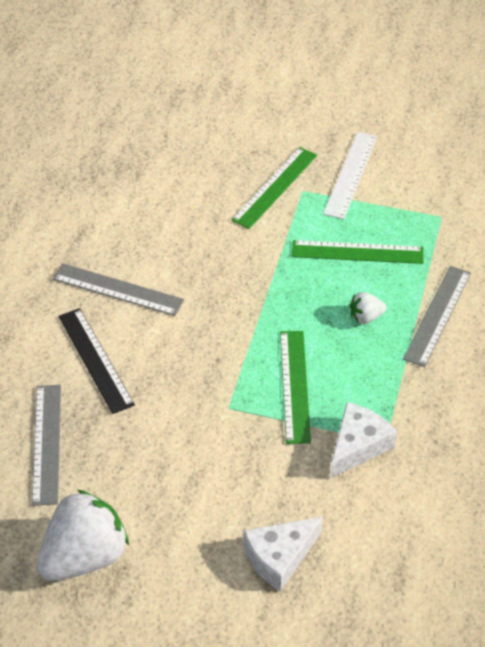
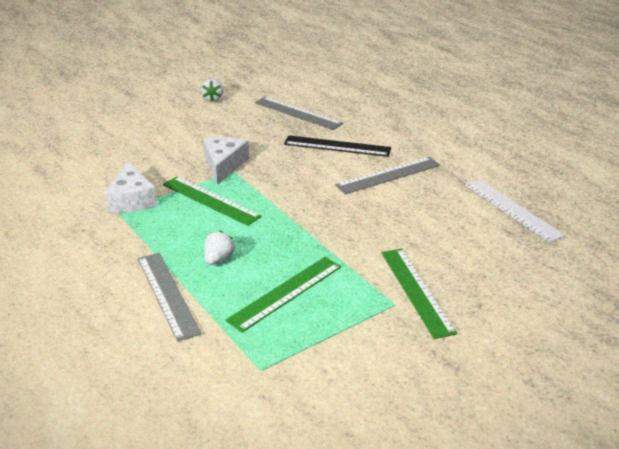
camera: 130 degrees right, 15 degrees down
(84, 557) = (212, 99): white strawberry -> white strawberry, size x0.45
(279, 557) = (117, 143): white cheese -> white cheese (224, 165)
(350, 175) = (383, 345): white ruler -> white ruler (512, 209)

